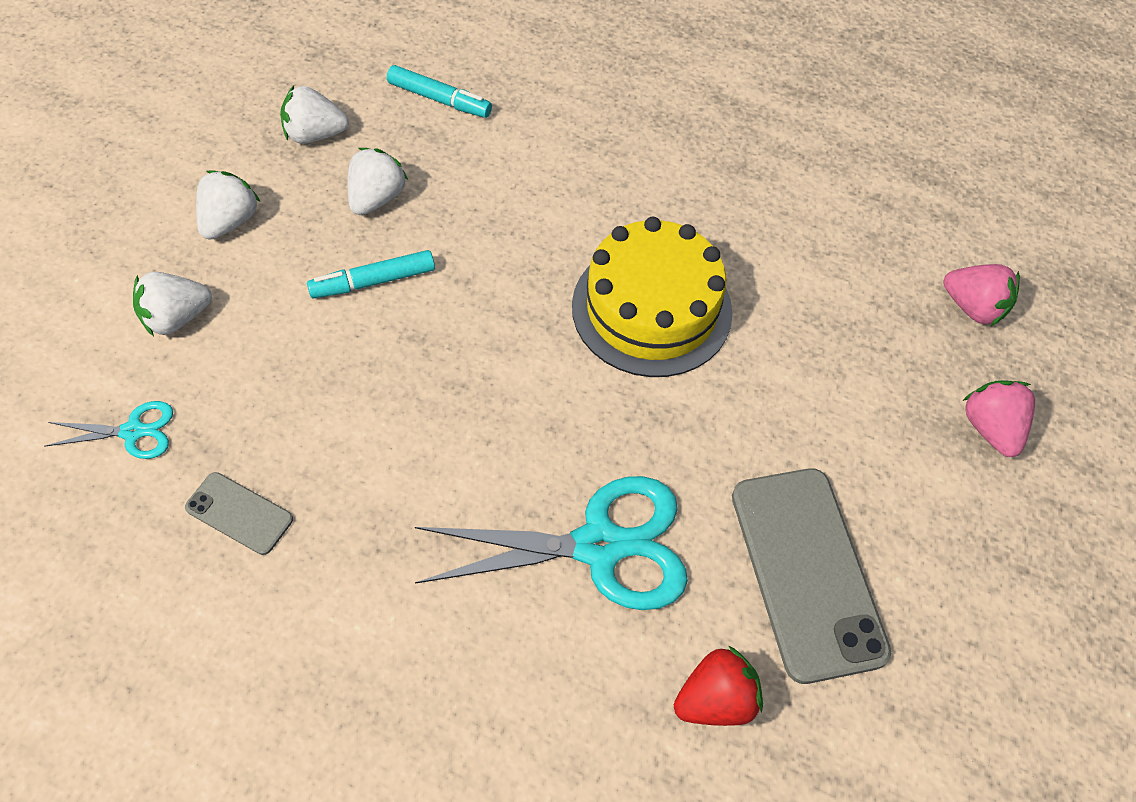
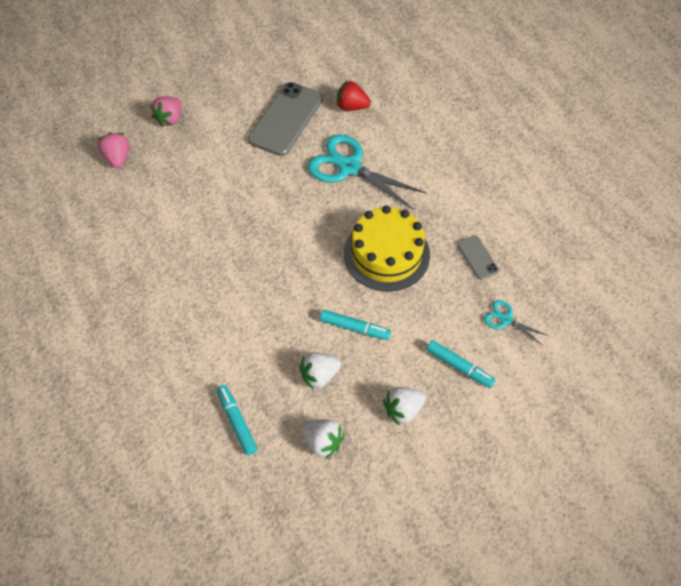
camera: 140 degrees left, 0 degrees up
(177, 318) = (459, 367): white strawberry -> turquoise marker
(651, 308) = (244, 237): yellow cake -> yellow cake (386, 254)

